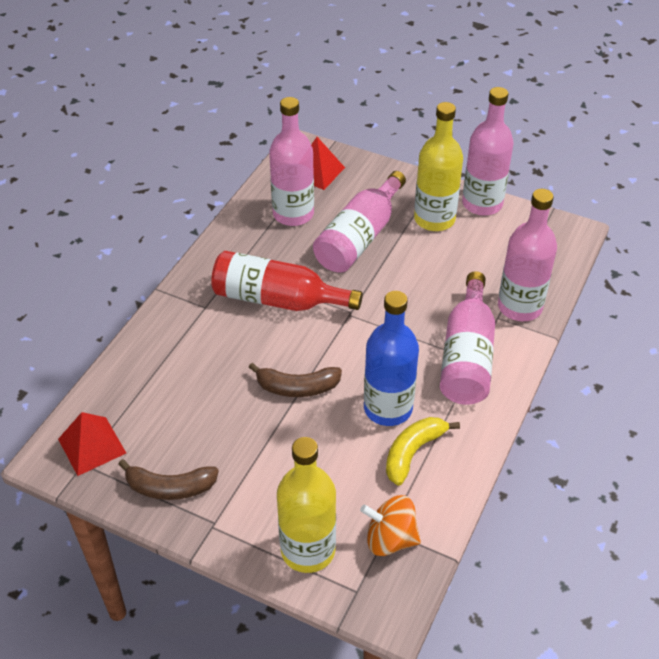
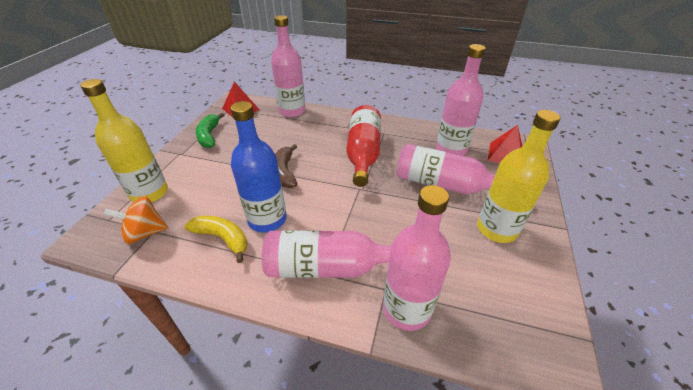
camera: 80 degrees right, 5 degrees down
(170, 487) = (209, 136): brown banana -> green banana
(390, 539) = (145, 233): orange spinning top -> orange spinning top turned 105 degrees counterclockwise
(482, 204) = (545, 265): pink bottle -> pink bottle (292, 111)

